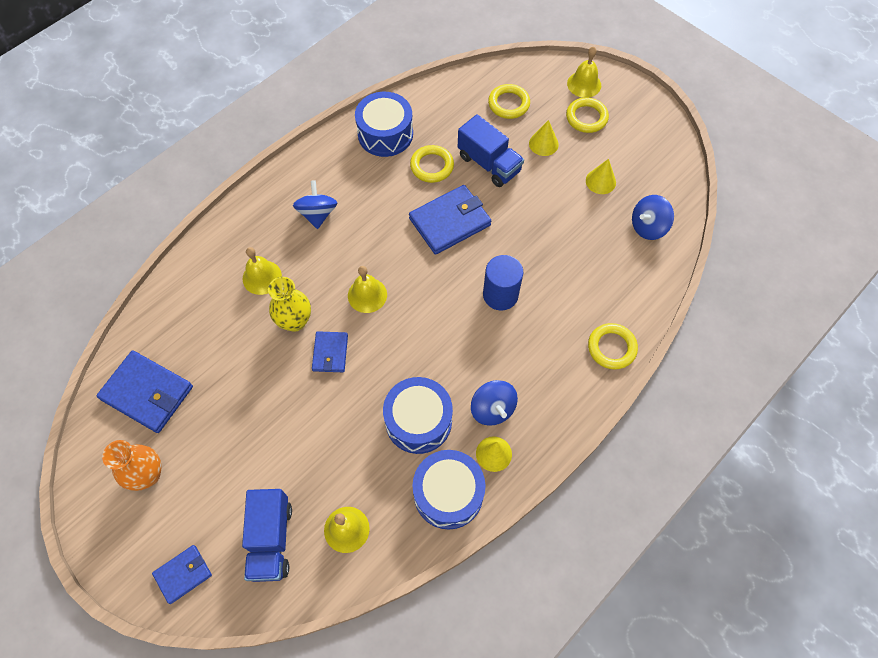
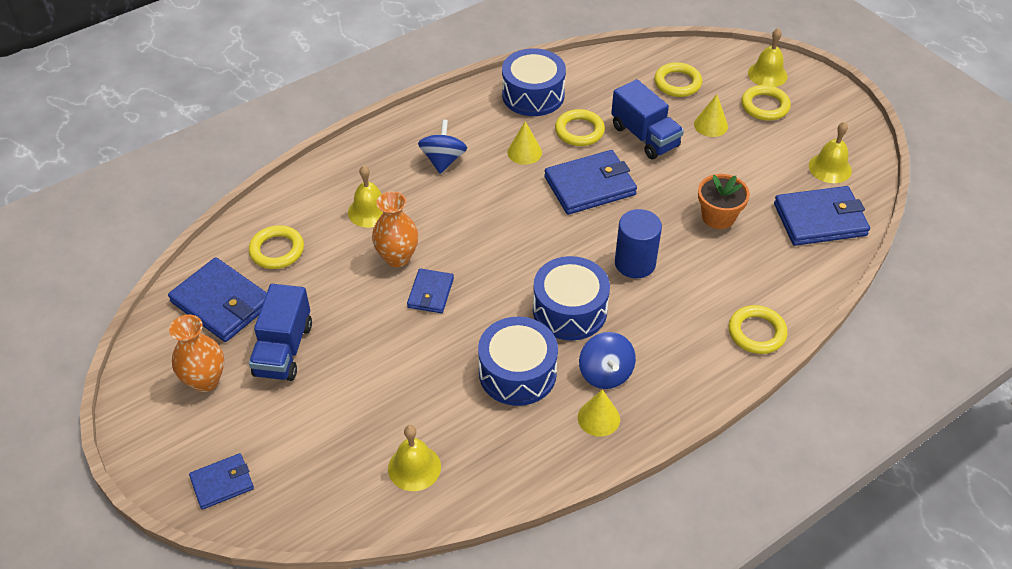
camera: 10 degrees right, 15 degrees down
(186, 331) = (277, 250): none -> yellow ring
(271, 540) = (327, 464): blue truck -> blue truck (284, 349)
(295, 321) = (397, 257): yellow vase -> orange vase
(367, 295) = (483, 243): yellow bell -> yellow bell (830, 168)
(448, 493) = (538, 450): blue drum -> blue drum (569, 310)
(563, 237) = (718, 217): none -> orange flower pot
(600, 181) = (771, 168): yellow cone -> yellow cone (524, 152)
(648, 227) = (819, 219): blue spinning top -> blue wallet

